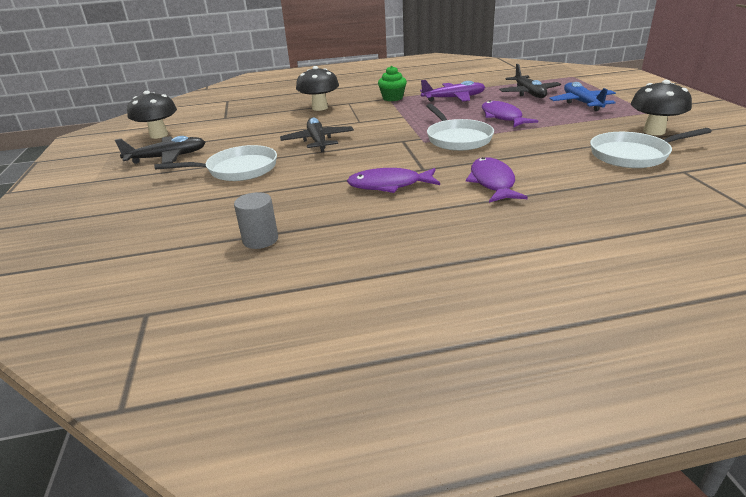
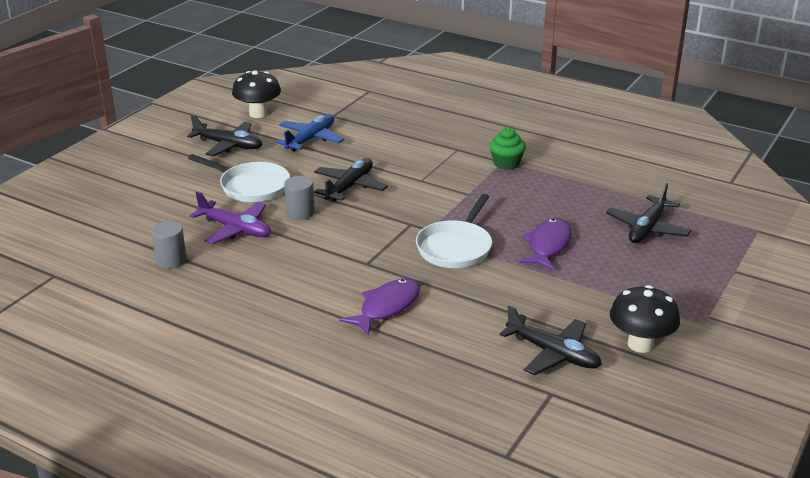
camera: 40 degrees right, 0 degrees up
(311, 166) = (300, 213): none -> grey cylinder
(320, 108) = (422, 143): black mushroom -> none
(389, 185) = (316, 264): purple fish -> none
(454, 98) = (559, 195): purple plane -> purple plane (235, 229)
(582, 103) = (665, 272): blue plane -> blue plane (310, 139)
(633, 155) = (553, 354): white pan -> black plane

